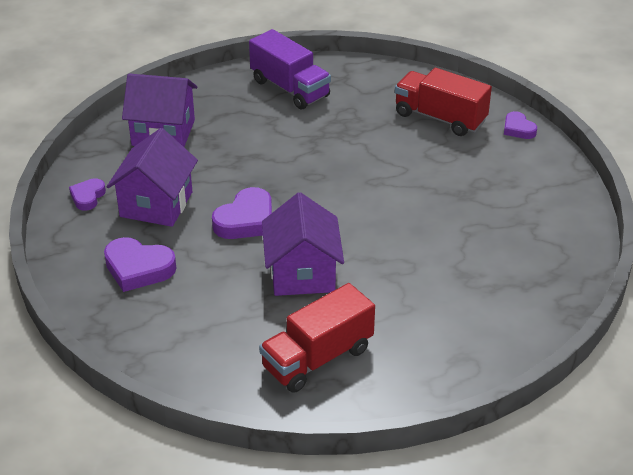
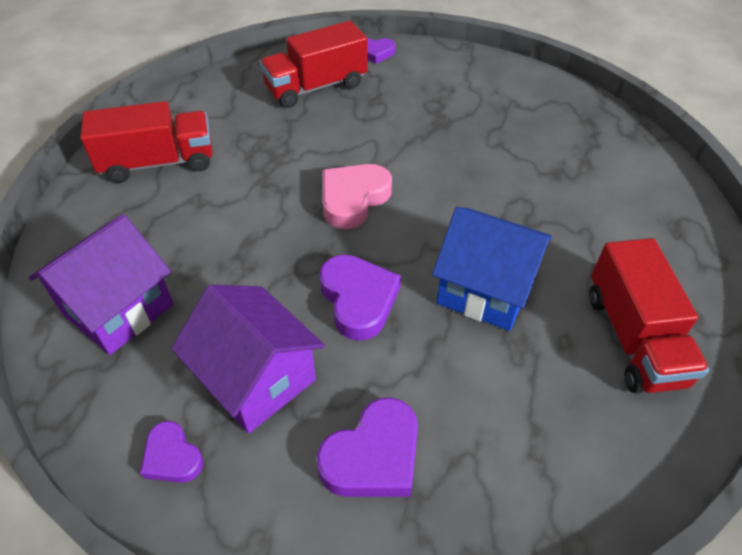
camera: 60 degrees left, 10 degrees up
(290, 88) = (158, 162): purple truck -> red truck
(302, 273) = (485, 289): purple house -> blue house
(335, 183) = (353, 199): none -> pink heart

